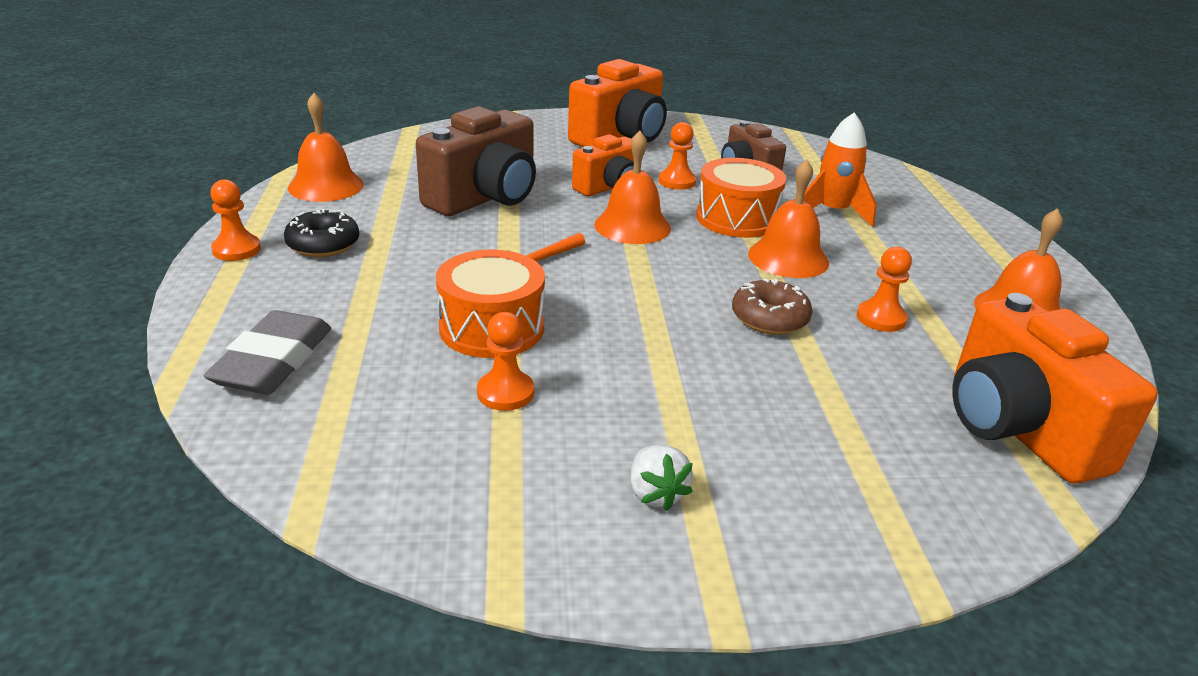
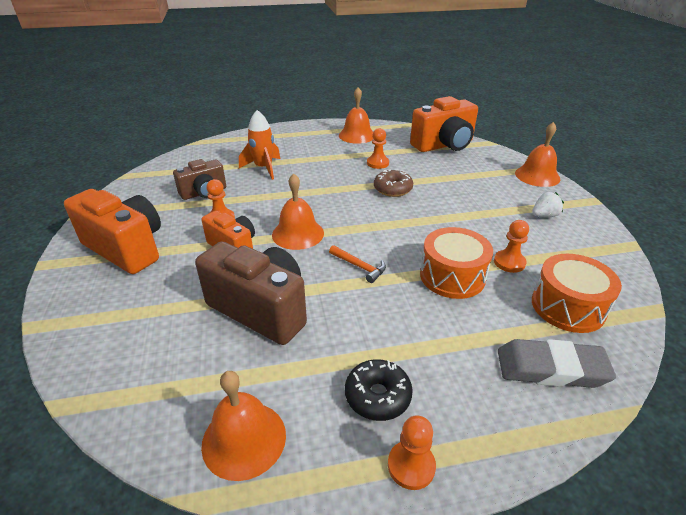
camera: 95 degrees left, 5 degrees up
(737, 218) = (278, 197): orange drum -> orange drum (567, 307)
(788, 258) = (325, 182): orange bell -> orange bell (537, 176)

